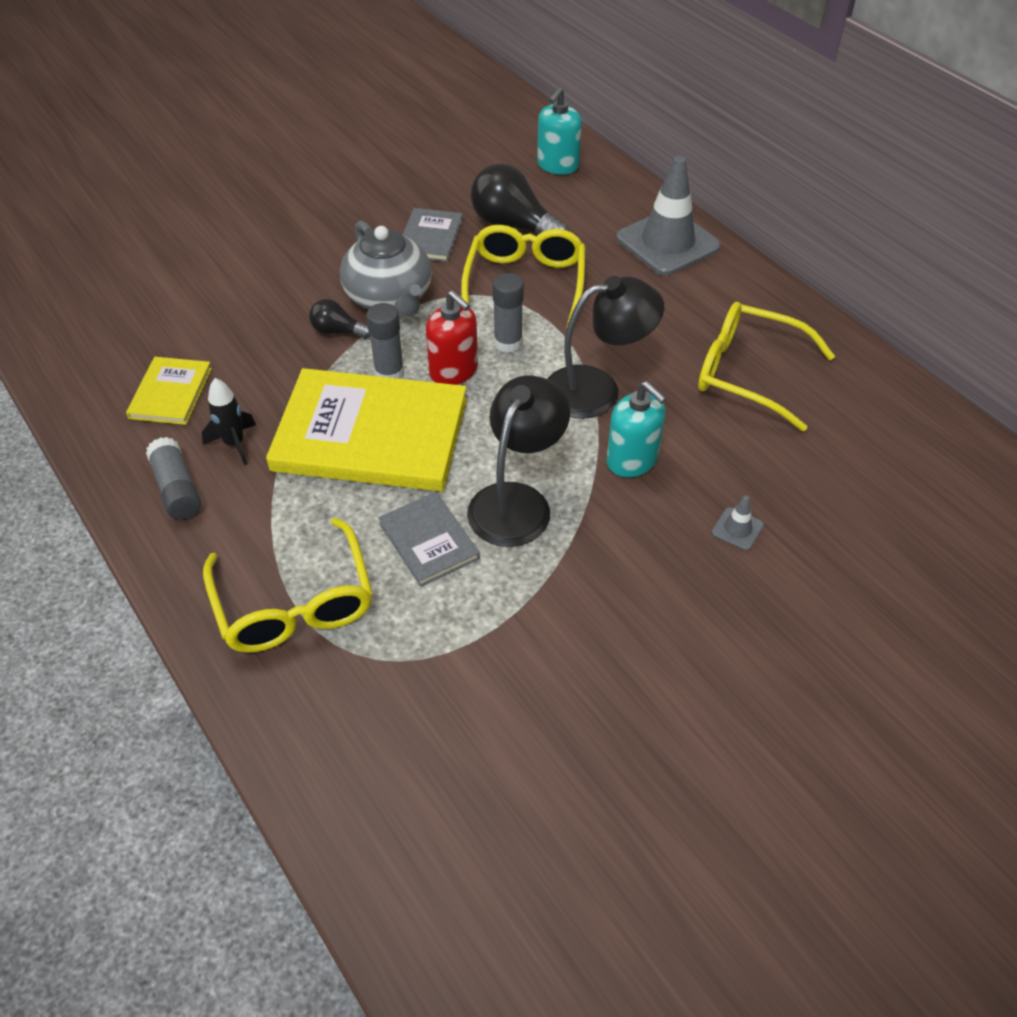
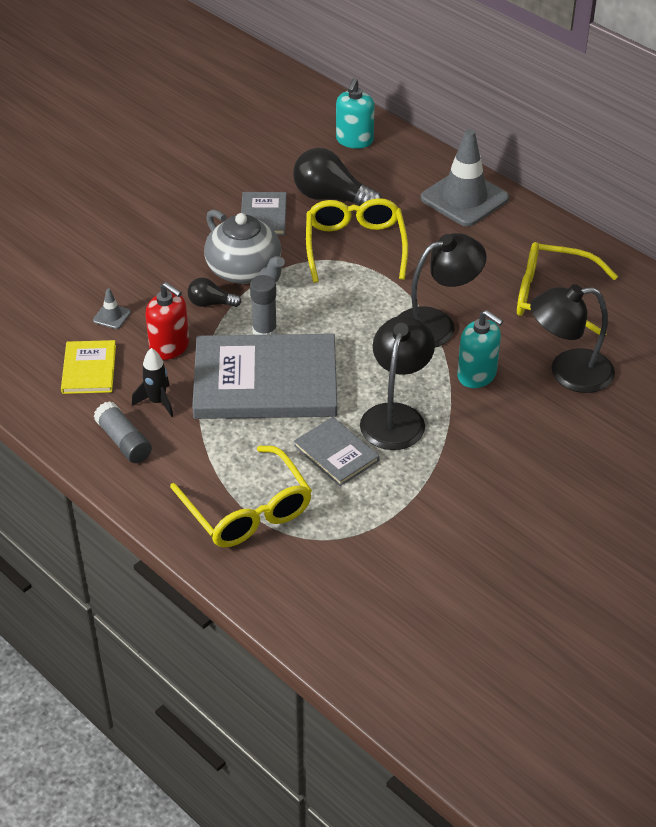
camera: 10 degrees left, 5 degrees down
(371, 435) = (265, 381): yellow book -> grey book
(454, 371) = (317, 324): red soap dispenser -> red soap dispenser (169, 347)
(508, 342) = (354, 296): grey glue stick -> none
(737, 529) = (568, 415): grey traffic cone -> grey traffic cone (112, 316)
(749, 472) = (568, 372): none -> black lamp

